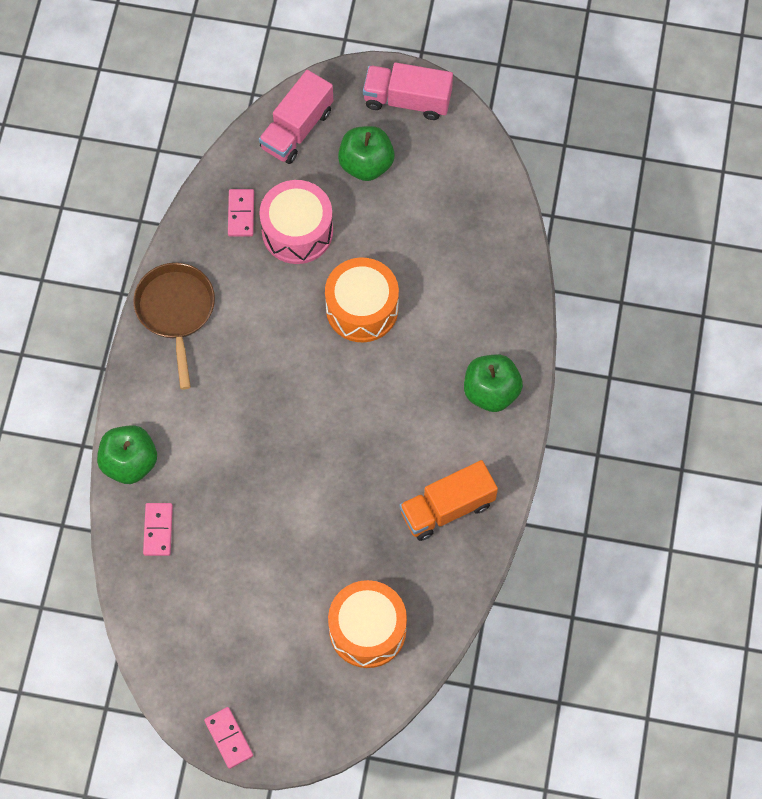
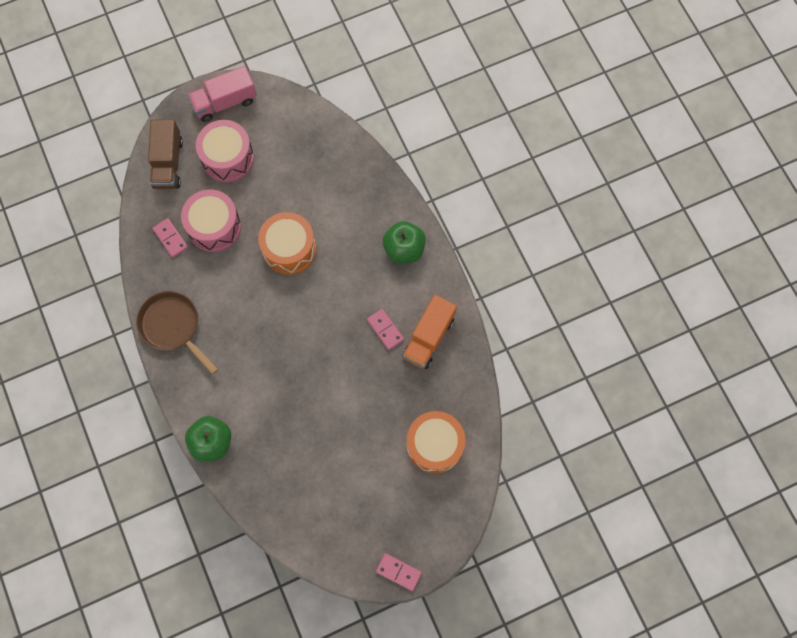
camera: 35 degrees left, 5 degrees up
(158, 530) = (261, 472): pink domino -> pink domino (385, 330)
(297, 129) = (168, 163): pink truck -> brown truck
(366, 164) = (228, 158): green apple -> pink drum

